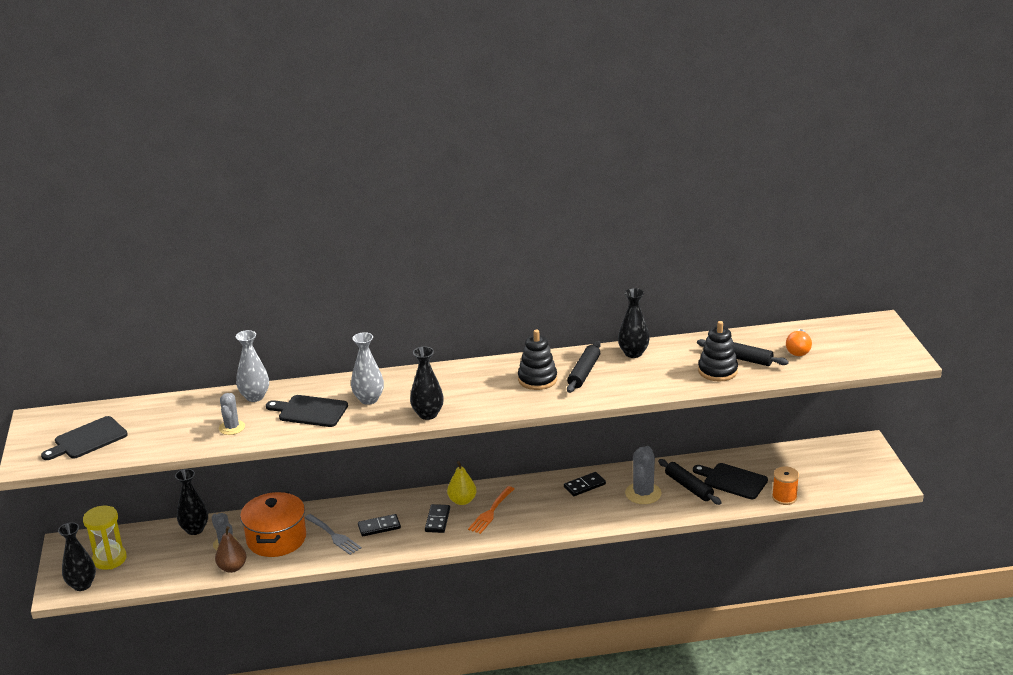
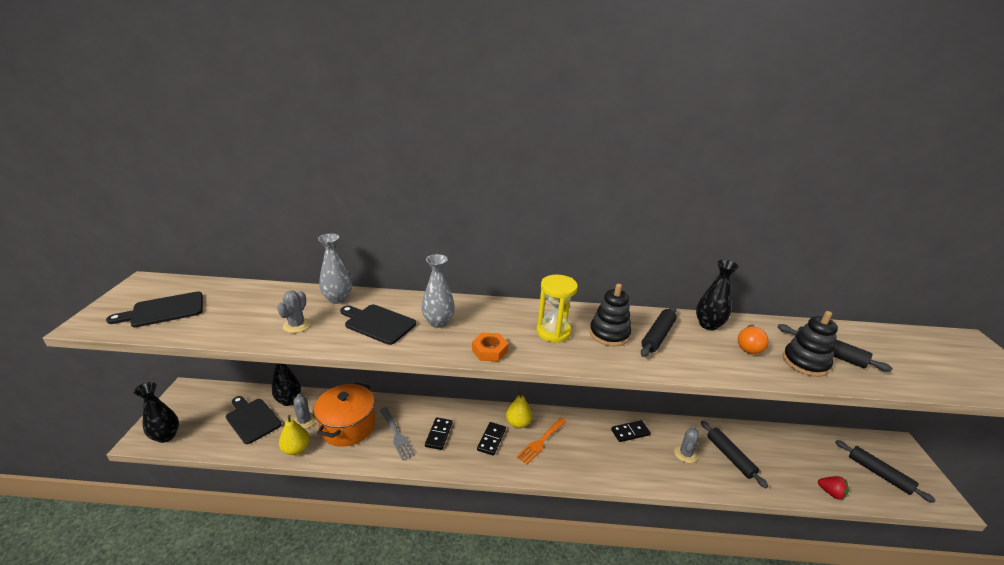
camera: 10 degrees right, 0 degrees up
(109, 559) = (206, 414): yellow hourglass -> yellow hourglass (553, 332)
(232, 568) = (296, 449): brown pear -> yellow pear
(379, 527) = (438, 434): black domino -> black domino turned 75 degrees counterclockwise
(428, 414) = (489, 351): black vase -> orange nut
(643, 493) = (685, 454): grey cactus -> grey cactus, size x0.65
(732, 481) = (773, 459): black cutting board -> black cutting board (252, 419)
(784, 497) = (831, 493): orange spool -> red strawberry
(798, 350) = (891, 356): orange light bulb -> orange light bulb (749, 346)
(836, 473) = (879, 474): none -> black rolling pin

